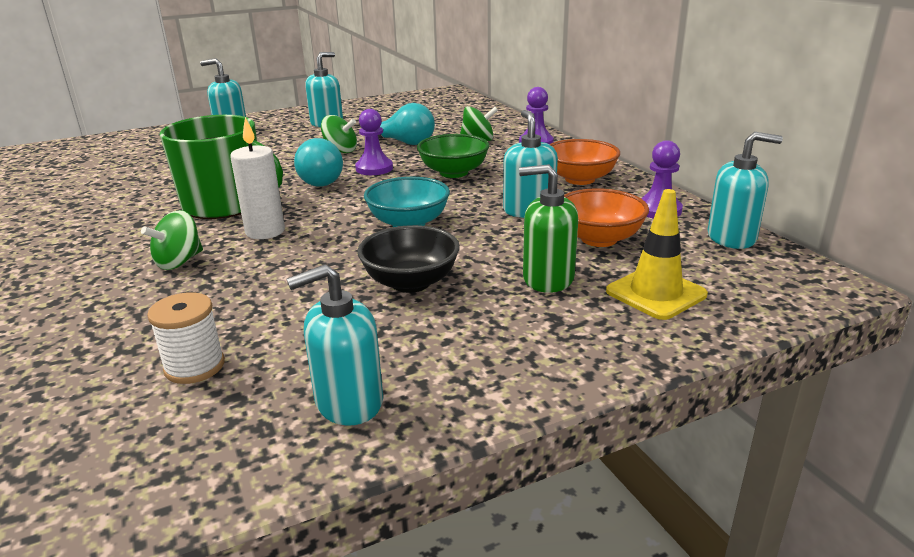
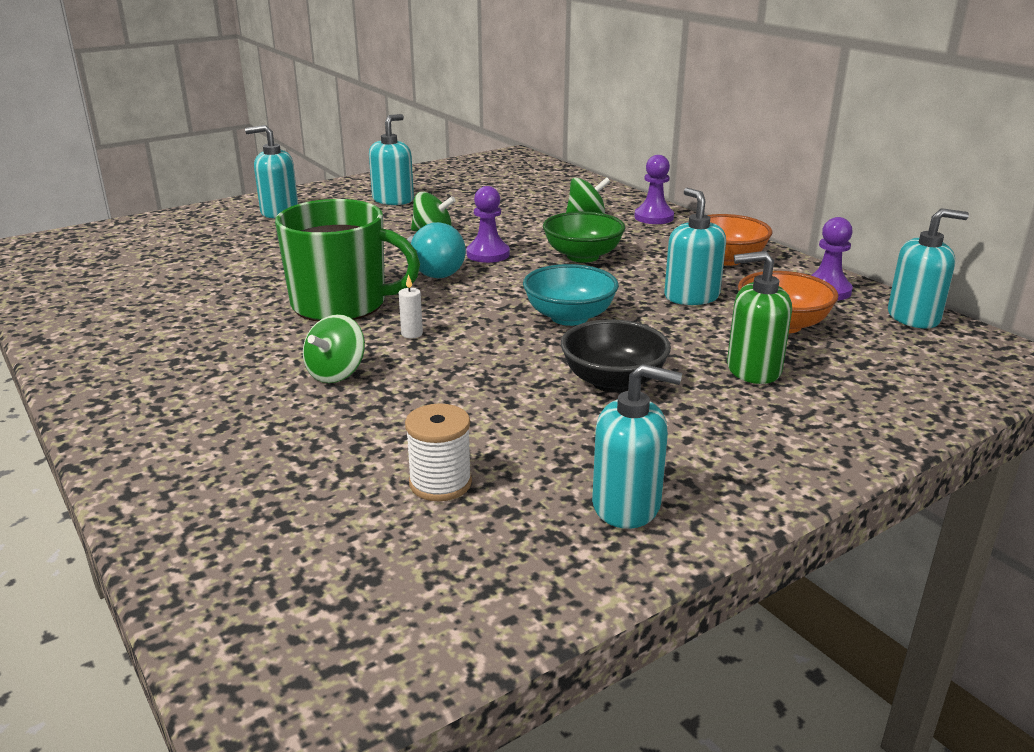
camera: 10 degrees left, 0 degrees up
(265, 231) = (412, 334): white candle -> white candle, size x0.48
(348, 402) = (627, 505): turquoise soap dispenser -> turquoise soap dispenser turned 135 degrees counterclockwise
(405, 143) = (504, 221): turquoise light bulb -> none
(656, 293) = (868, 378): yellow traffic cone -> none

